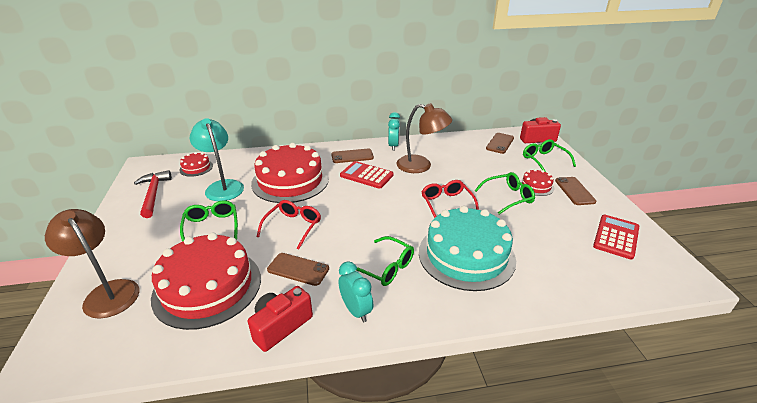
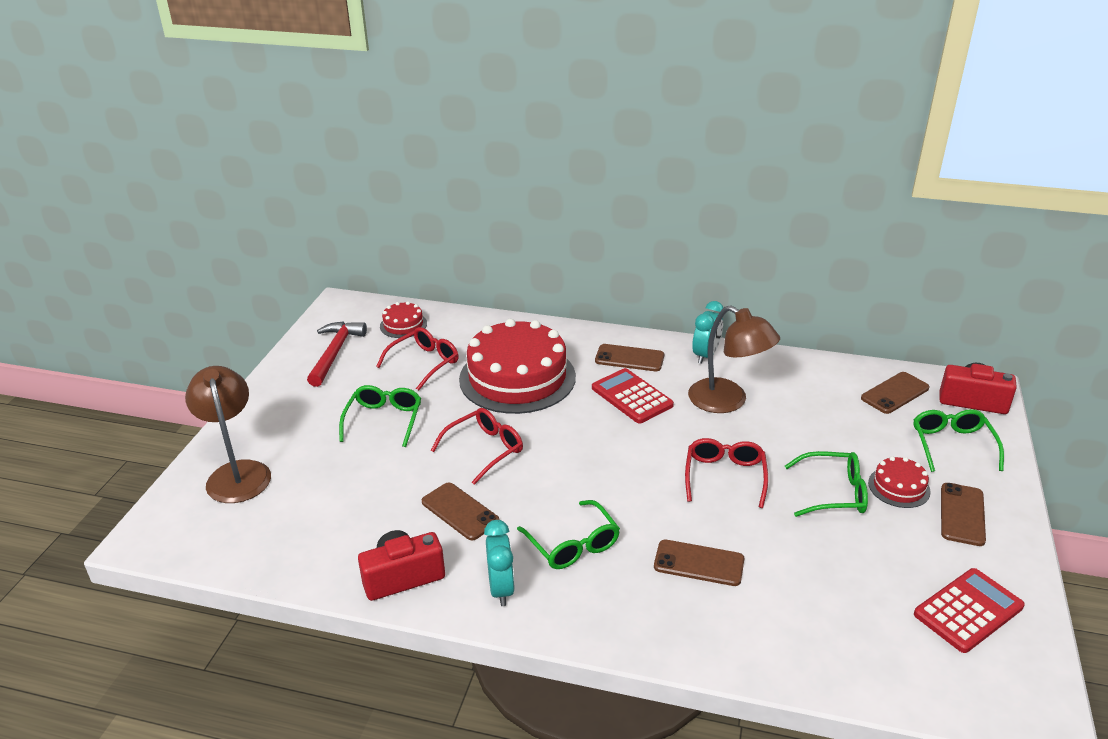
camera: 25 degrees right, 0 degrees up
(207, 287) = (344, 500): red cake -> none
(222, 186) = (424, 363): turquoise lamp -> red glasses
(466, 255) = (699, 563): turquoise cake -> brown phone

